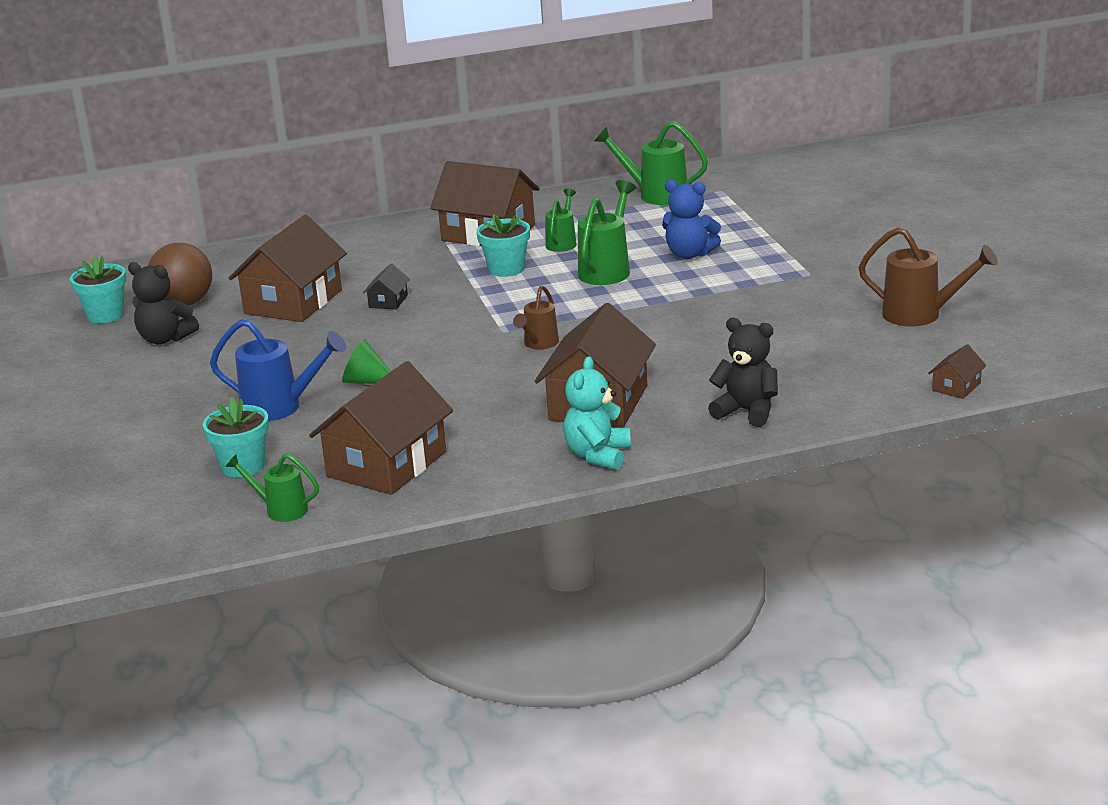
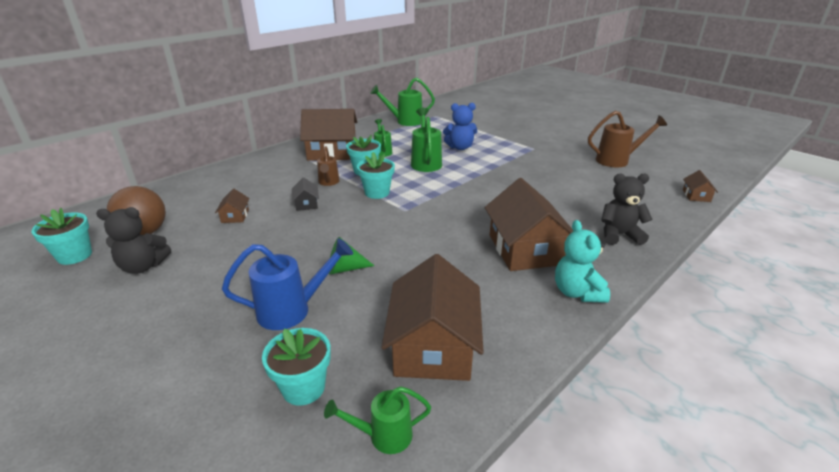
camera: 30 degrees left, 5 degrees up
(293, 302) = (235, 216): brown house -> brown house, size x0.43
(491, 302) = (377, 193): none -> turquoise flower pot
(539, 344) = (438, 215): brown watering can -> brown watering can (328, 182)

